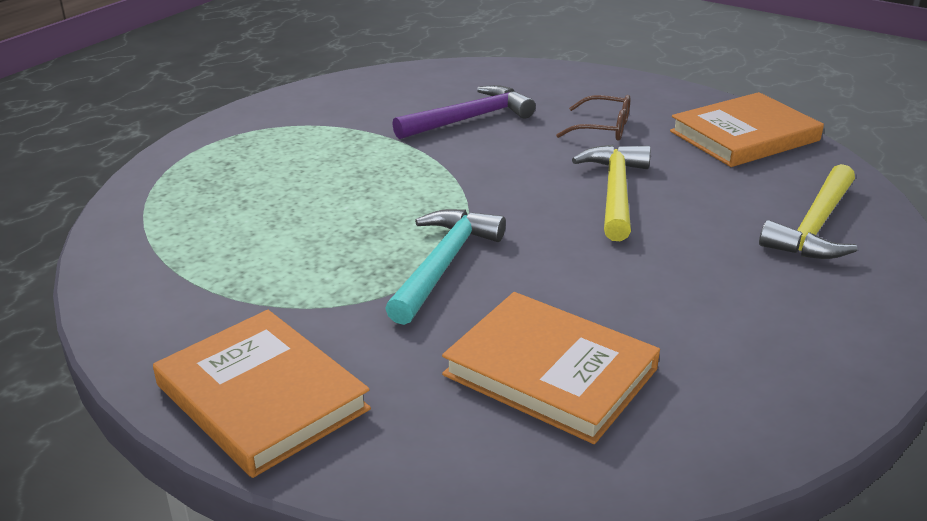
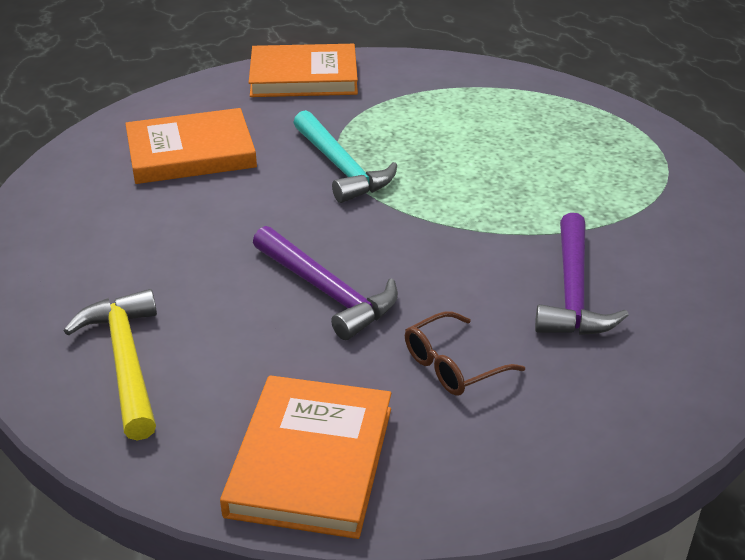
camera: 130 degrees right, 5 degrees up
(615, 192) = (326, 291): yellow hammer -> purple hammer

